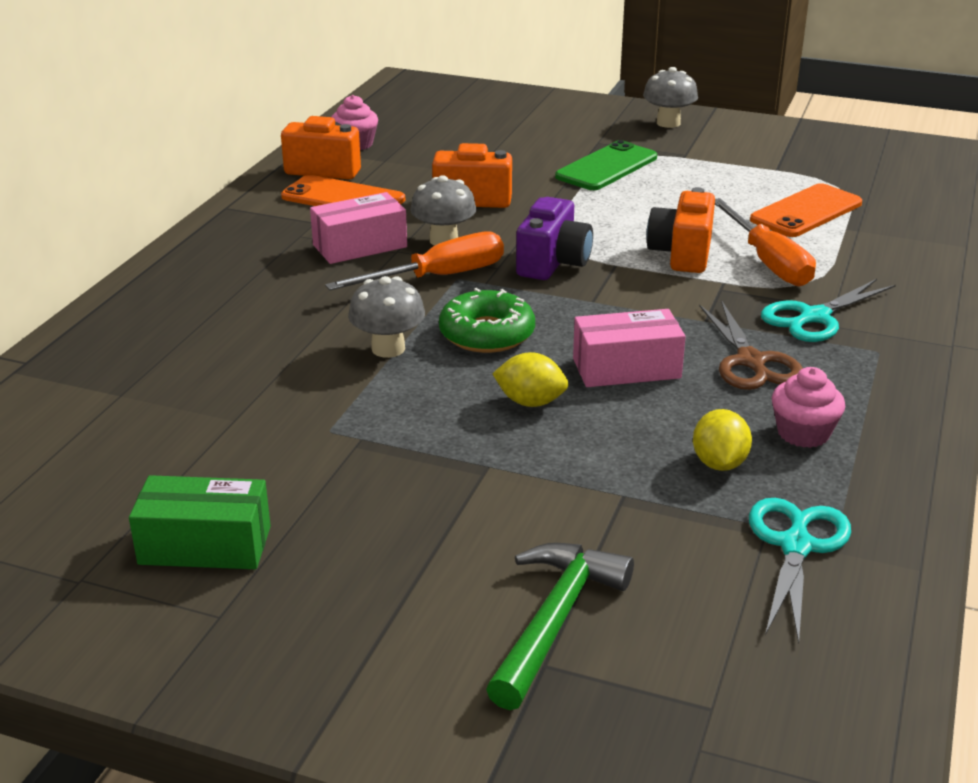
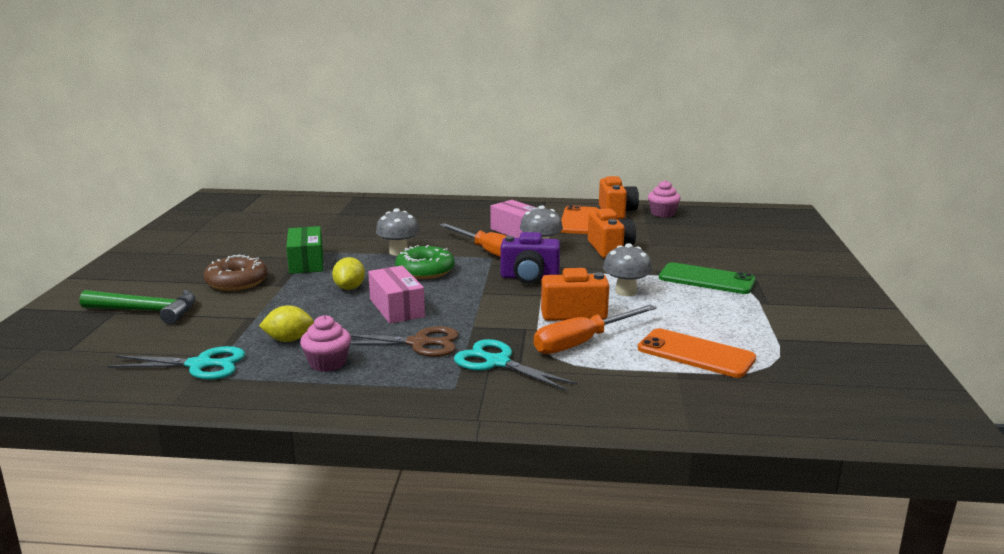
camera: 75 degrees right, 10 degrees down
(205, 545) = (217, 244): green box -> green box (306, 262)
(448, 516) = (236, 282): none -> brown donut
(668, 123) = (828, 292): grey mushroom -> grey mushroom (626, 292)
(751, 361) = (419, 343): brown scissors -> brown scissors turned 150 degrees counterclockwise

